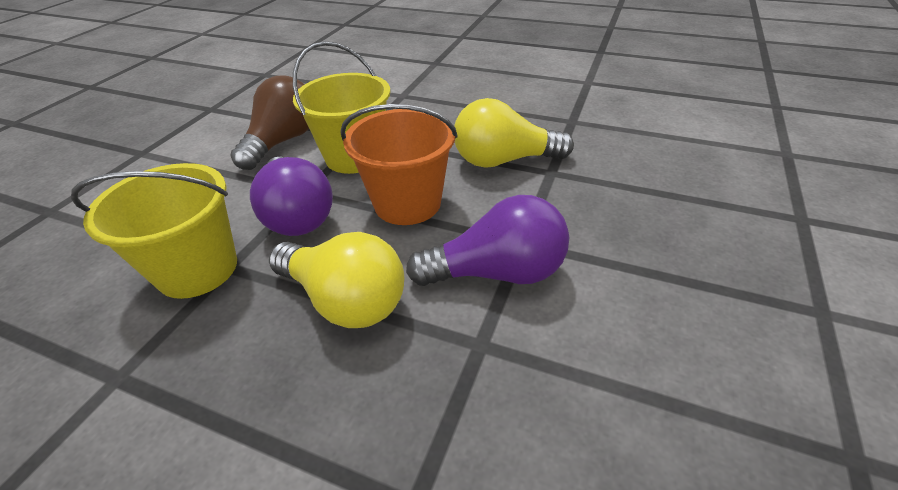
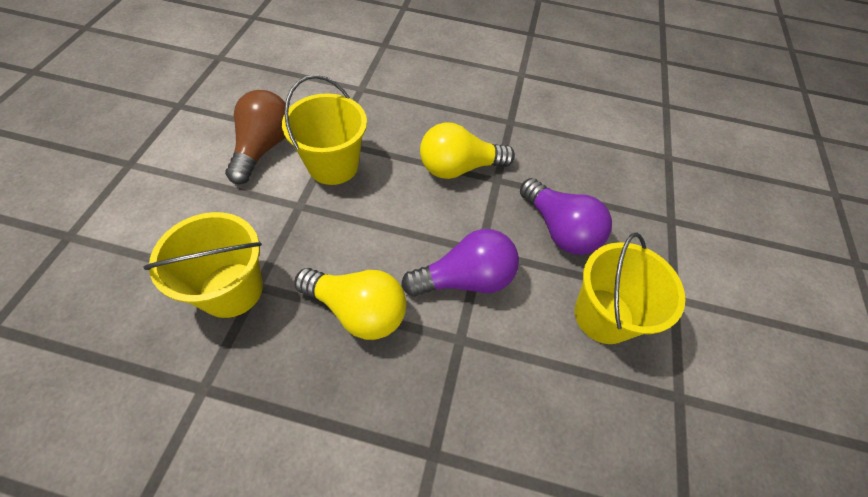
camera: 15 degrees left, 15 degrees up
(297, 215) = (299, 231): purple light bulb -> purple light bulb (559, 229)
(407, 203) = (388, 215): orange bucket -> none
(705, 328) = (603, 315): none -> yellow bucket

